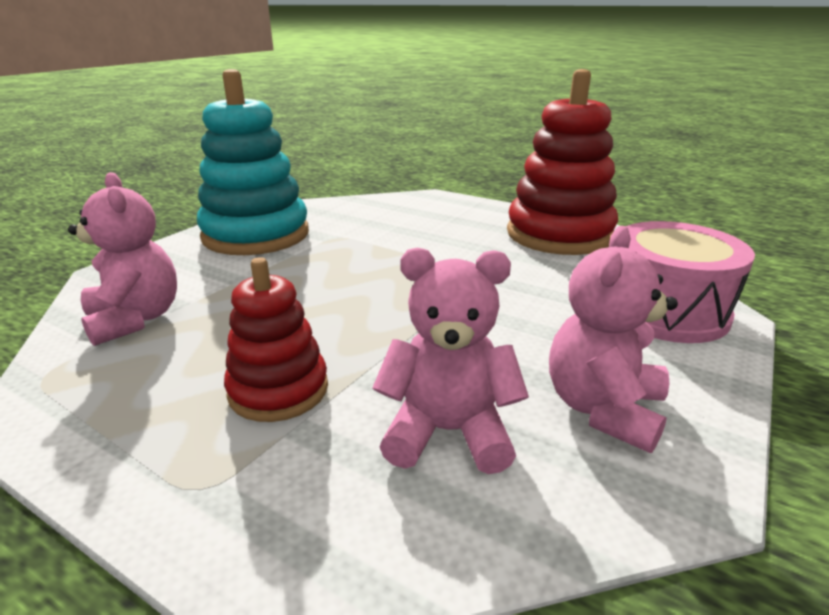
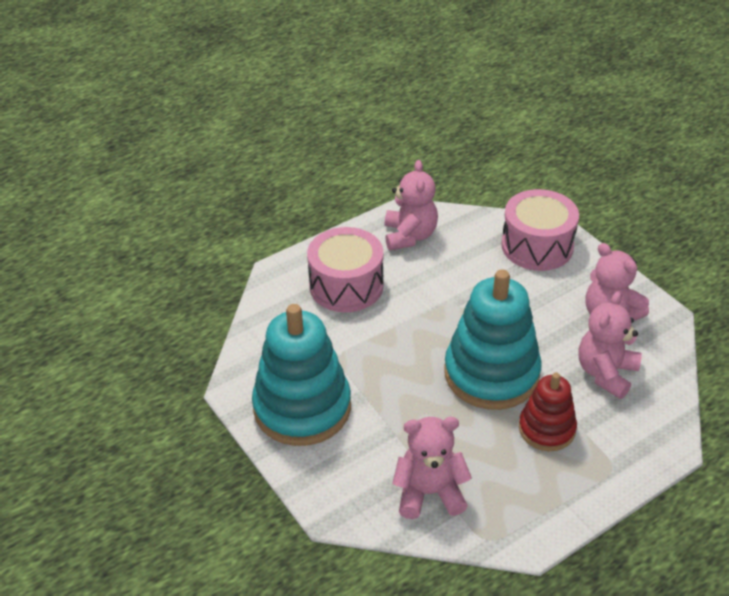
camera: 65 degrees left, 15 degrees up
(370, 322) = (491, 374): none -> turquoise stacking toy
(444, 222) = (346, 286): none -> pink drum
(559, 235) = (409, 236): red stacking toy -> pink teddy bear

